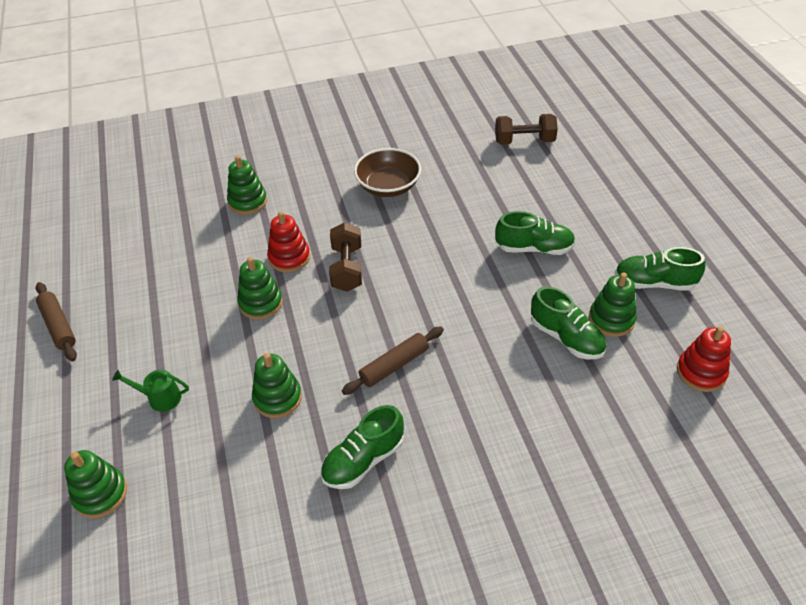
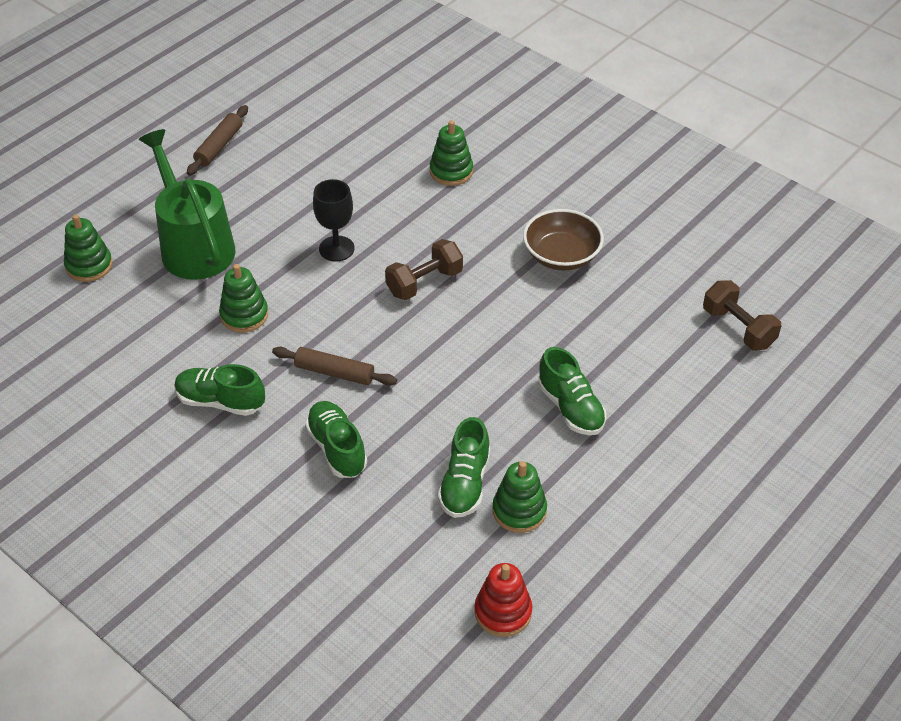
camera: 55 degrees right, 0 degrees up
(160, 398) = (194, 246): green watering can -> green watering can, size x2.45
(261, 303) = (336, 249): green stacking toy -> black goblet
(289, 257) = (405, 237): red stacking toy -> none
(654, 283) = (603, 528): green shoe -> green shoe (337, 448)

